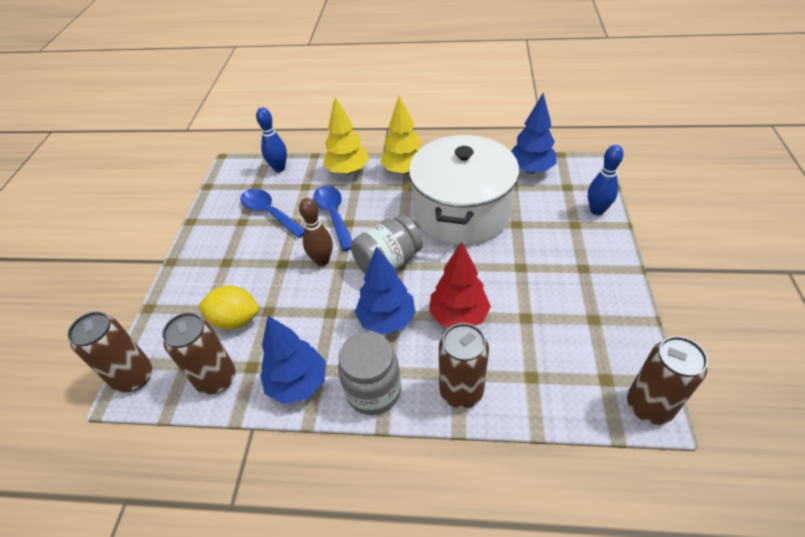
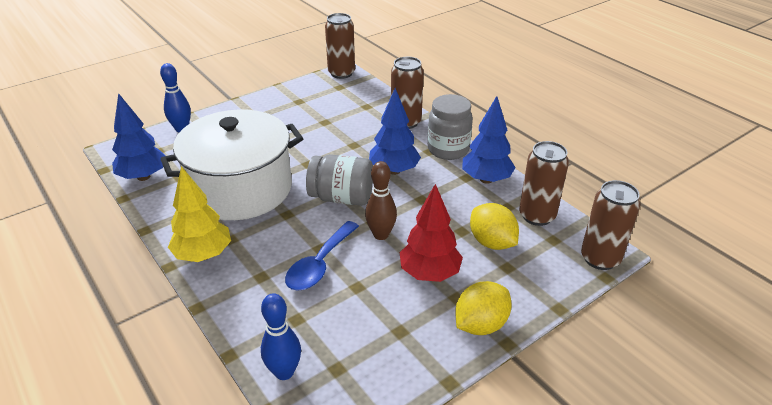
camera: 135 degrees left, 10 degrees down
(196, 259) = (480, 324): none -> yellow lemon
(269, 213) = (365, 317): blue spoon -> none
(348, 171) = (238, 300): yellow tree -> none
(458, 316) = (354, 144): red tree -> red tree (429, 273)

